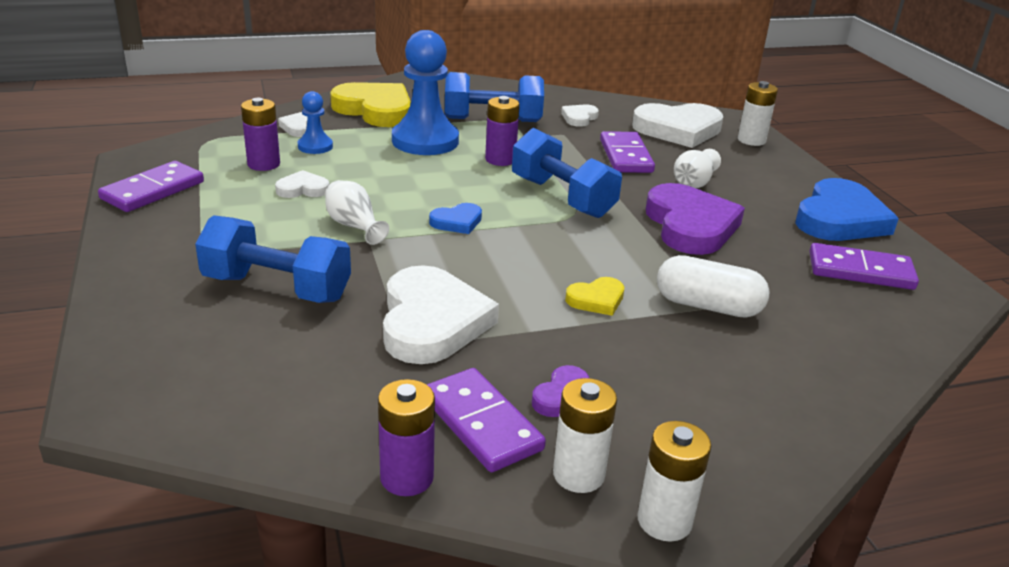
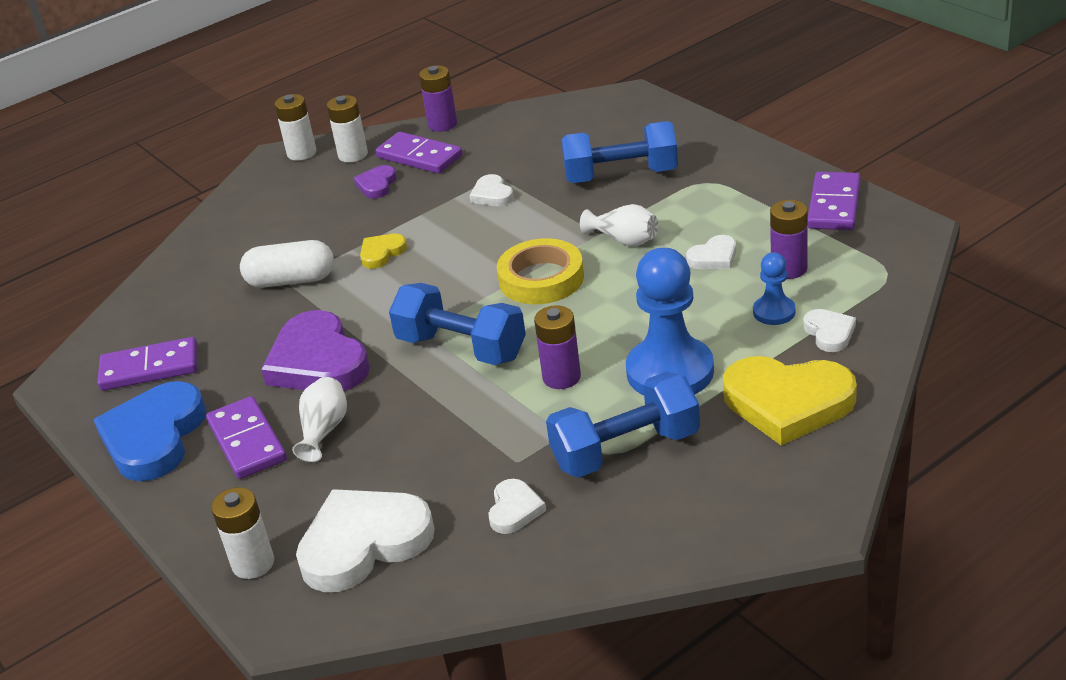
camera: 165 degrees right, 5 degrees up
(432, 322) = (492, 195): white heart -> white heart, size x0.48
(457, 222) = (541, 278): blue heart -> yellow tape
(626, 156) = (418, 448): purple domino -> purple domino (247, 441)

